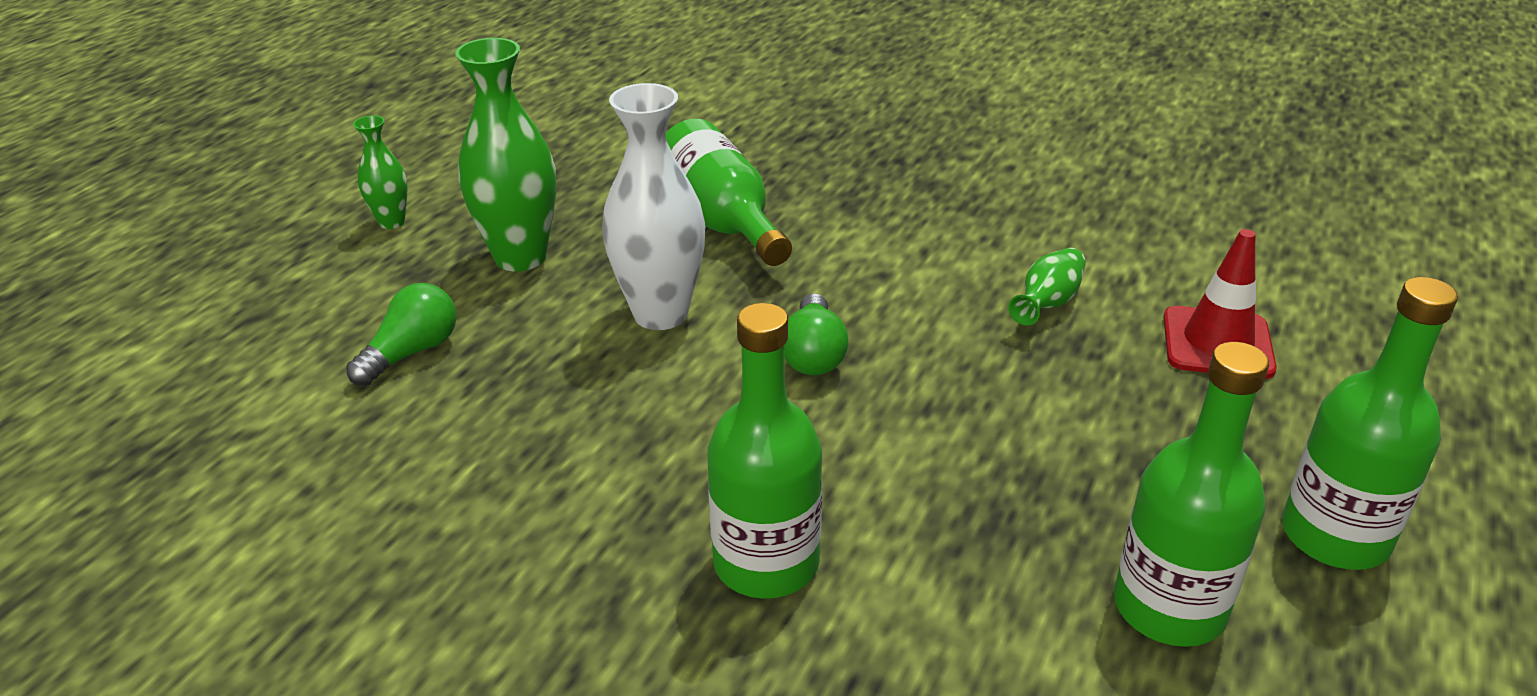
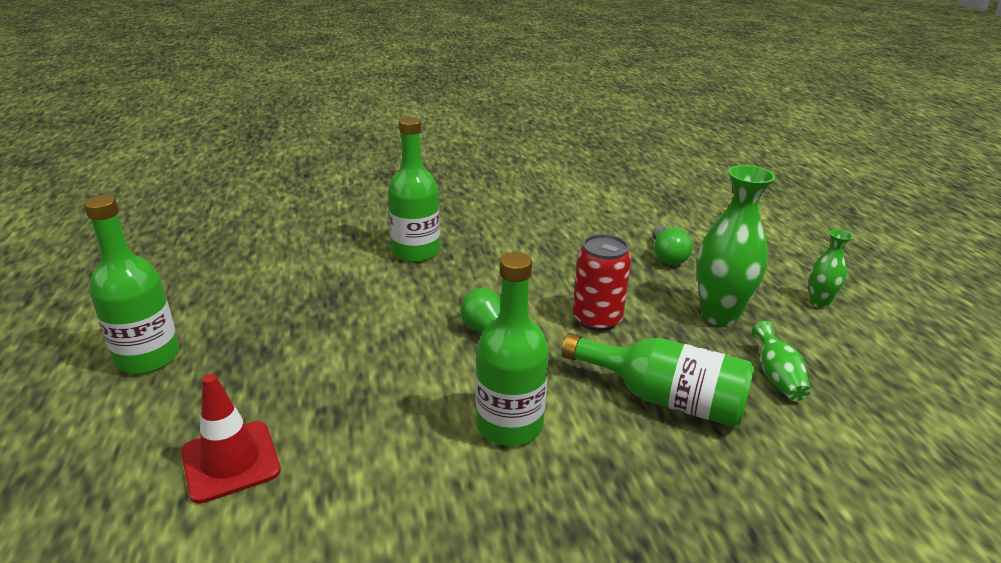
camera: 140 degrees right, 5 degrees down
(660, 314) = (597, 319): white vase -> red can
(1047, 303) = (376, 438): green vase -> green vase (777, 377)
(1169, 607) = (235, 297): green bottle -> green bottle (509, 425)

